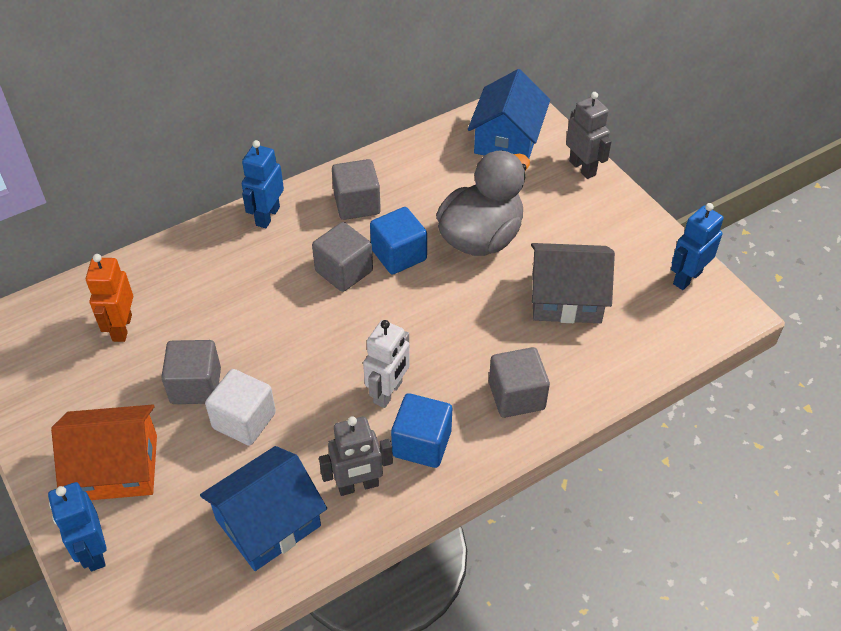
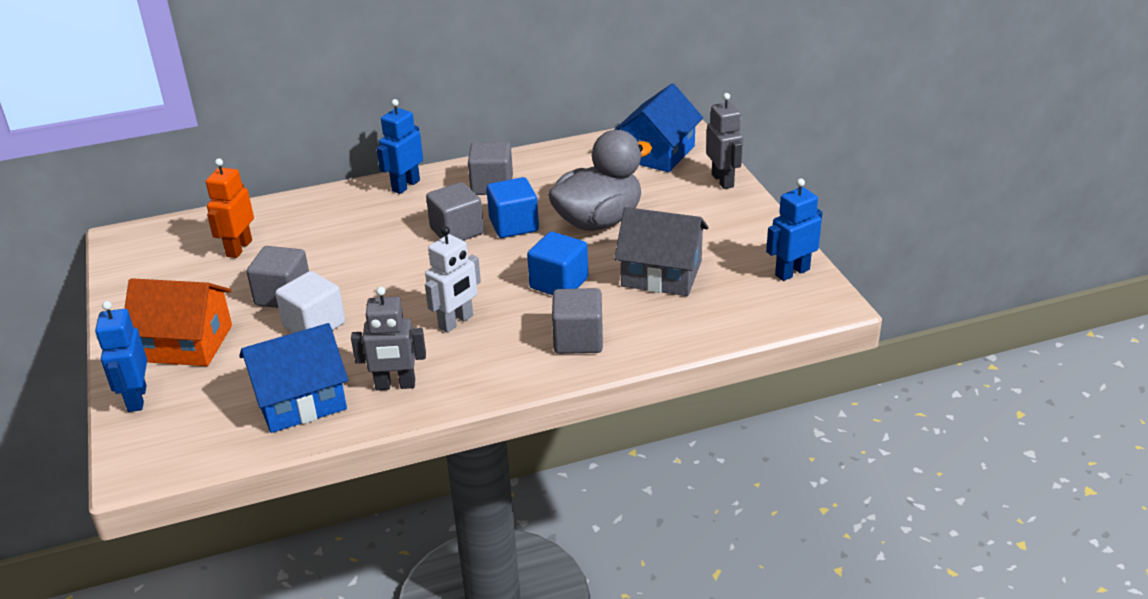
camera: 15 degrees right, 15 degrees down
(422, 443) = (470, 363): blue cube -> blue cube (559, 283)

